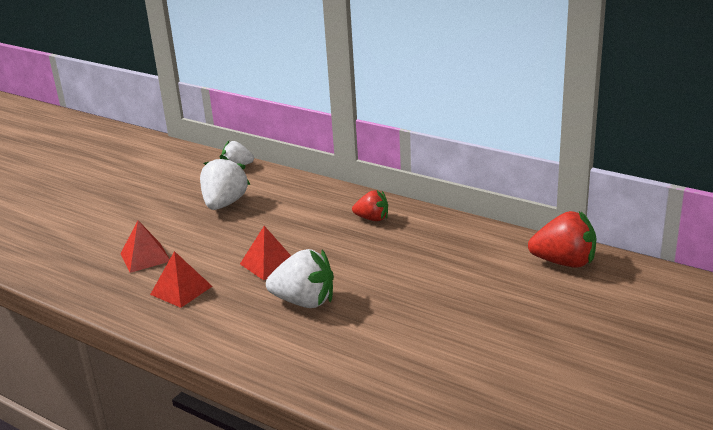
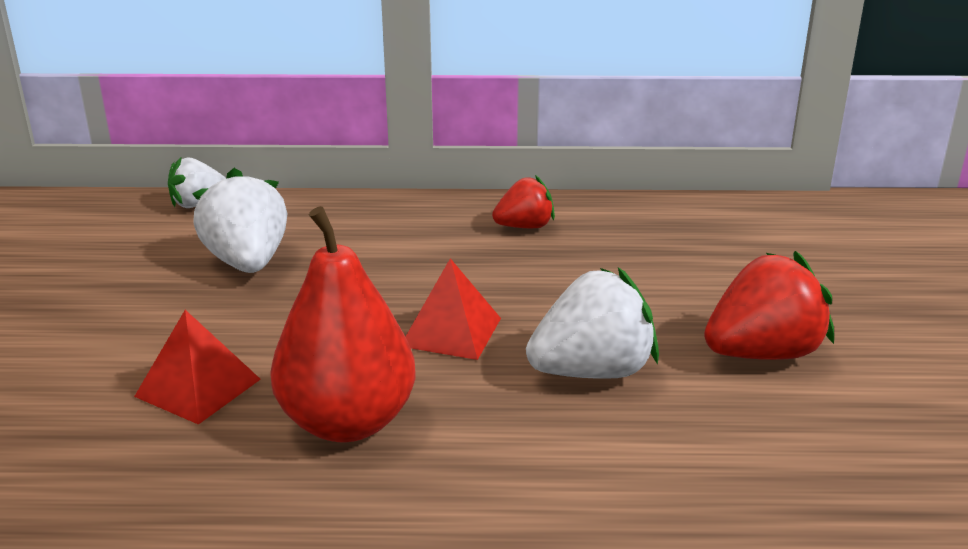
camera: 35 degrees left, 0 degrees up
(181, 290) = (347, 422): red pyramid -> red pear
(564, 262) = (850, 218): red strawberry -> red strawberry (762, 353)

